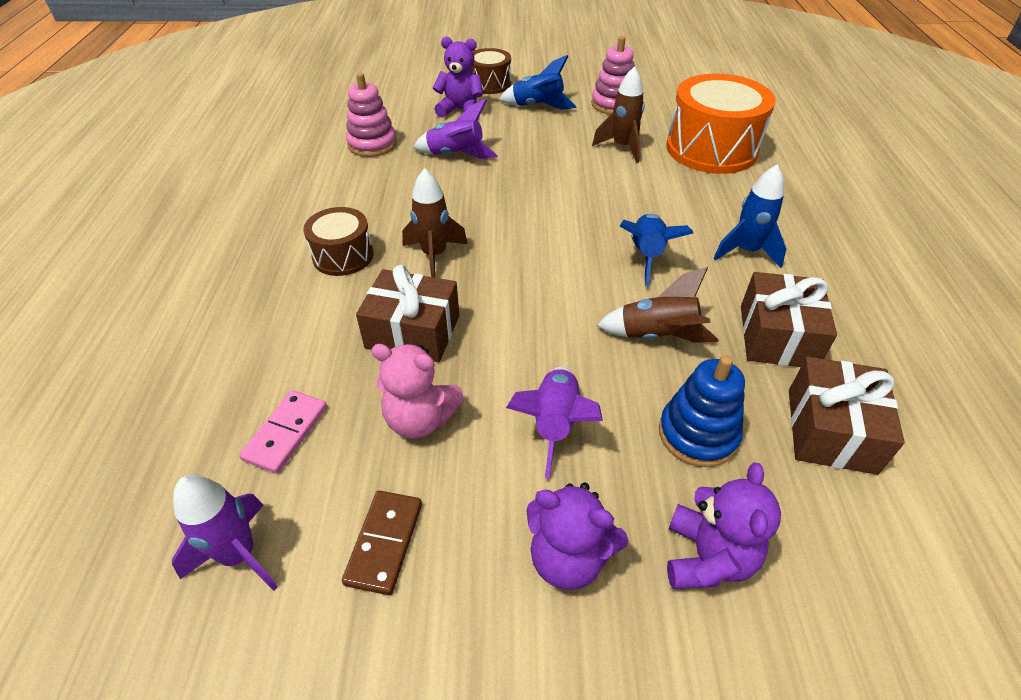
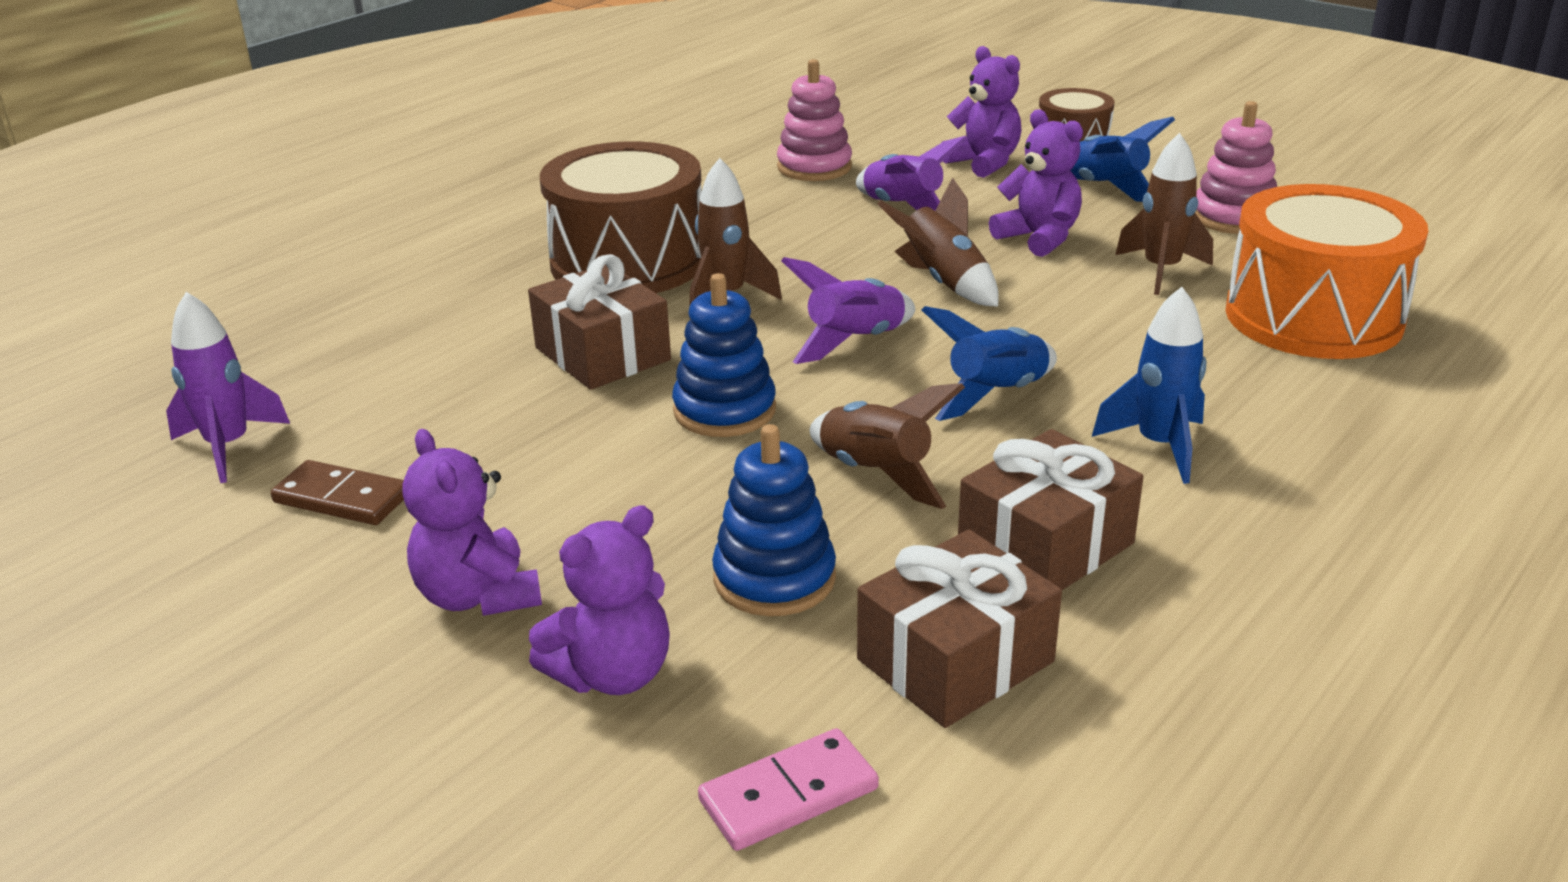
camera: 40 degrees right, 15 degrees down
(286, 433) = (376, 382): pink domino -> pink domino (789, 795)
(343, 256) = (628, 262): brown drum -> brown drum, size x1.82
(384, 543) = (342, 498): brown domino -> brown domino turned 60 degrees clockwise
(420, 419) = (504, 426): pink teddy bear -> none
(533, 336) = (724, 410): none -> blue stacking toy
(535, 196) = (943, 282): none -> brown rocket
(545, 149) = (1039, 238): none -> purple teddy bear
(555, 424) = (629, 493): purple rocket -> purple rocket (855, 342)

